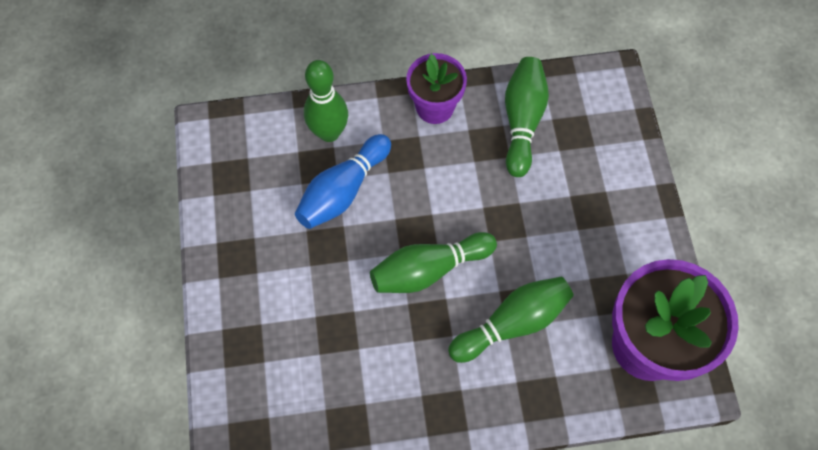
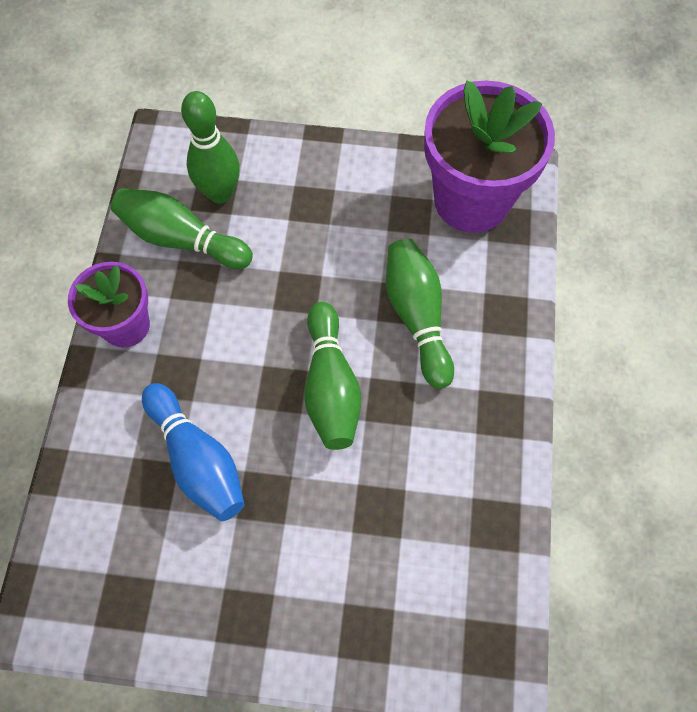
camera: 75 degrees left, 0 degrees up
(329, 132) = (111, 458): green bowling pin -> green bowling pin (220, 193)

